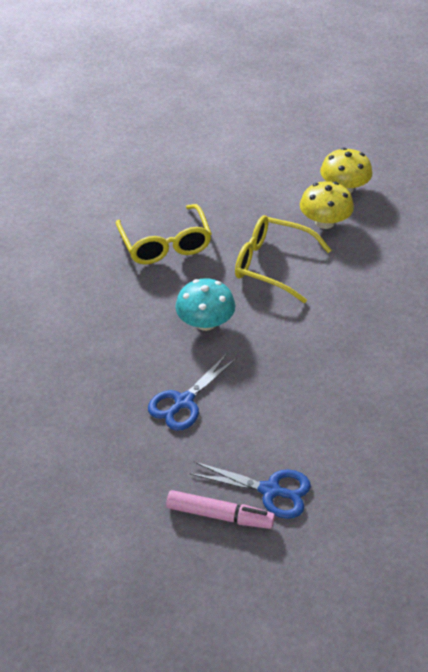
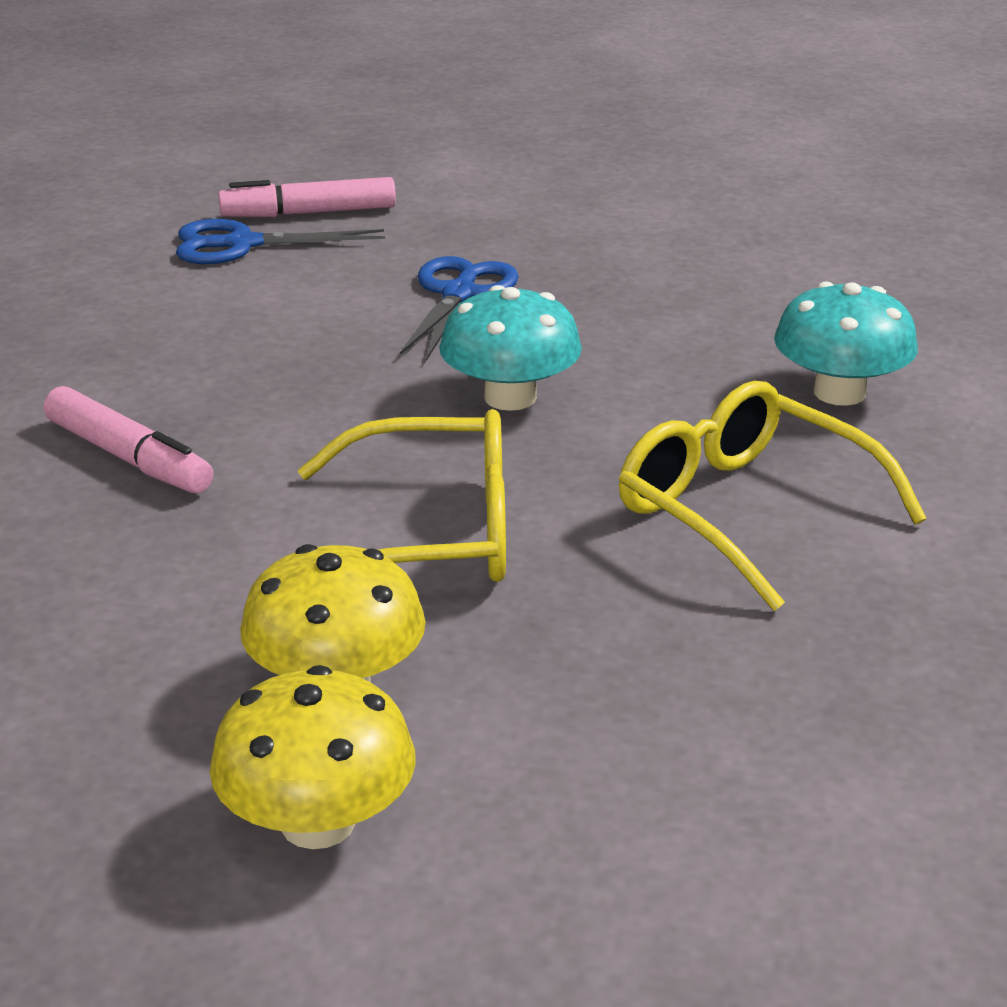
camera: 155 degrees right, 15 degrees down
(82, 286) = (839, 392): none -> turquoise mushroom
(366, 334) = (128, 458): none -> pink marker

